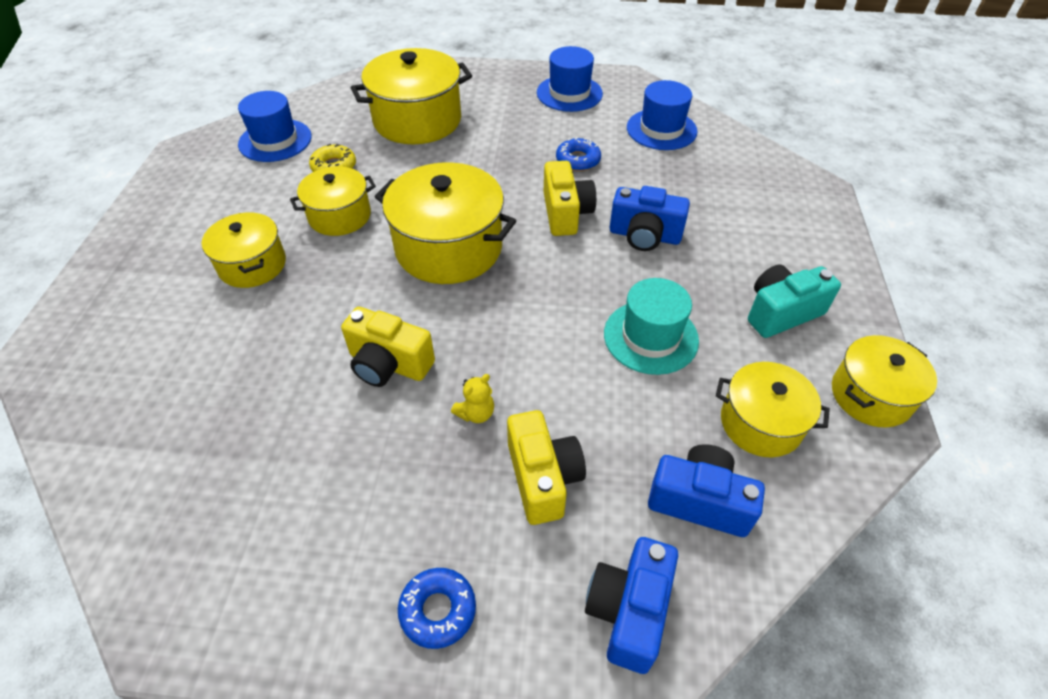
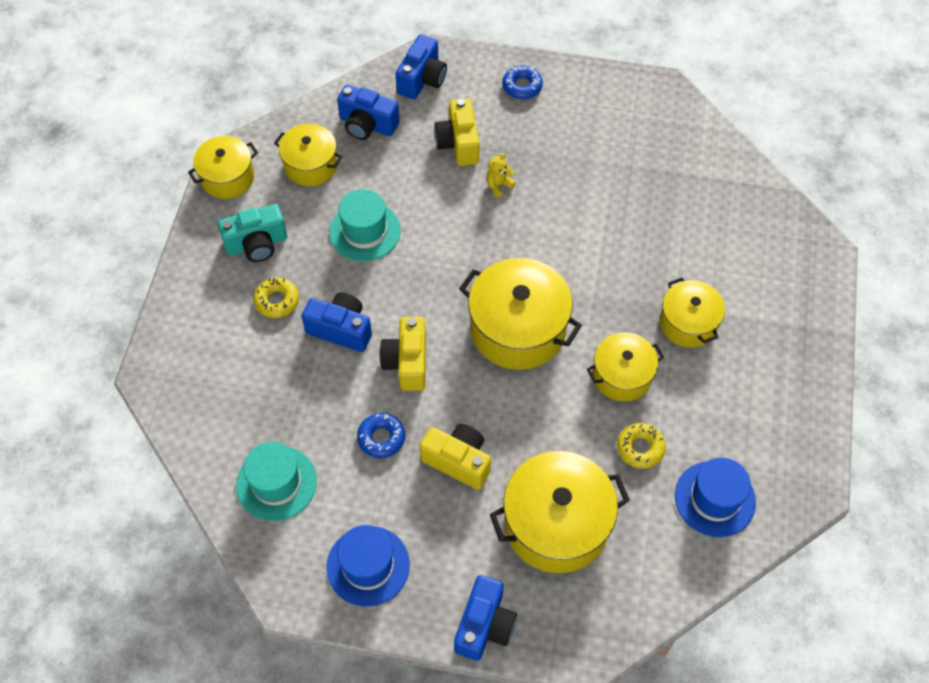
camera: 175 degrees left, 10 degrees up
(389, 364) = (561, 224): yellow camera -> yellow camera (458, 461)
(475, 73) = (484, 625): none -> blue camera
(661, 129) = (276, 483): blue hat -> turquoise hat
(726, 256) = (277, 301): none -> yellow donut

